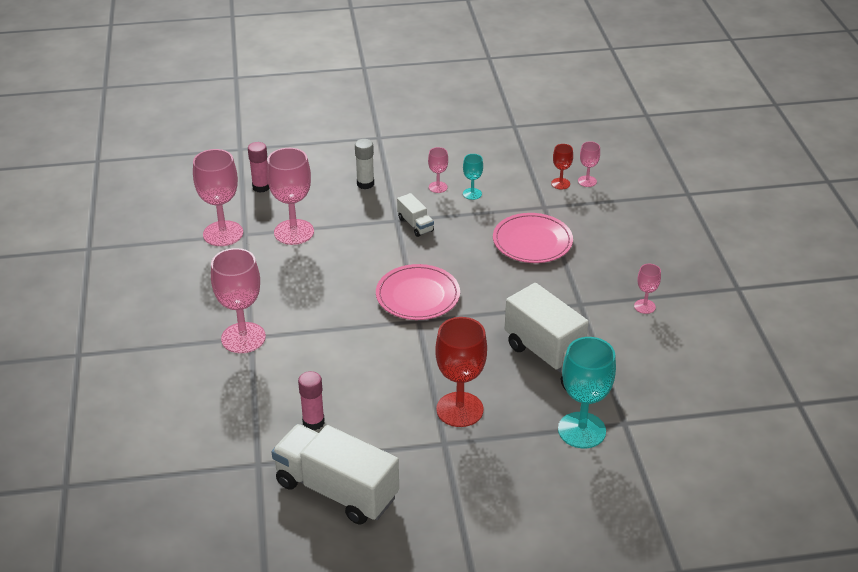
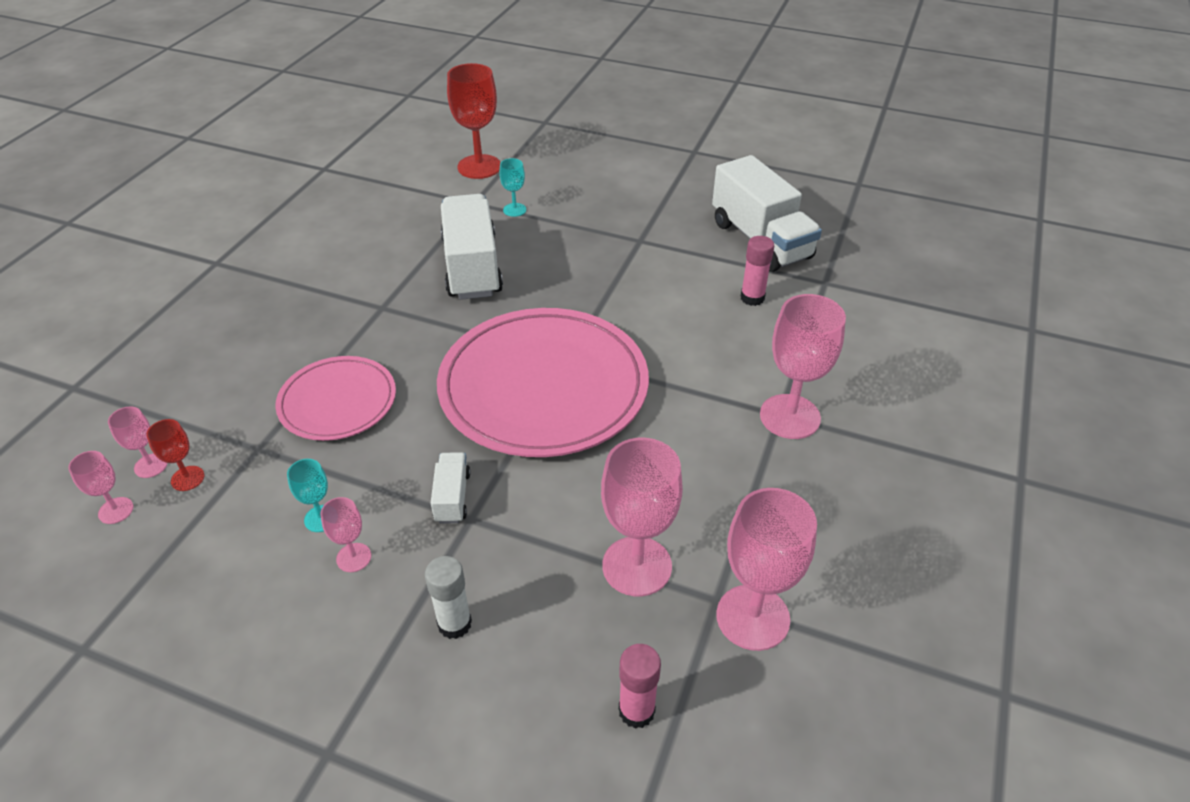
camera: 150 degrees left, 5 degrees up
(418, 296) = (543, 387): pink plate -> pink plate, size x1.81
(459, 409) = (603, 259): red goblet -> red goblet (479, 167)
(581, 430) = (514, 210): turquoise goblet -> turquoise goblet, size x0.50
(644, 306) = (326, 280): pink goblet -> pink goblet (116, 510)

